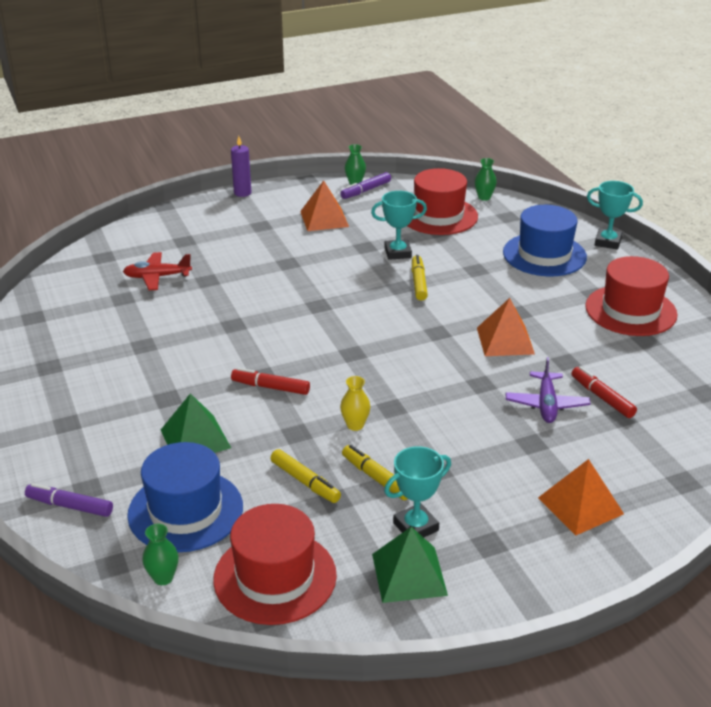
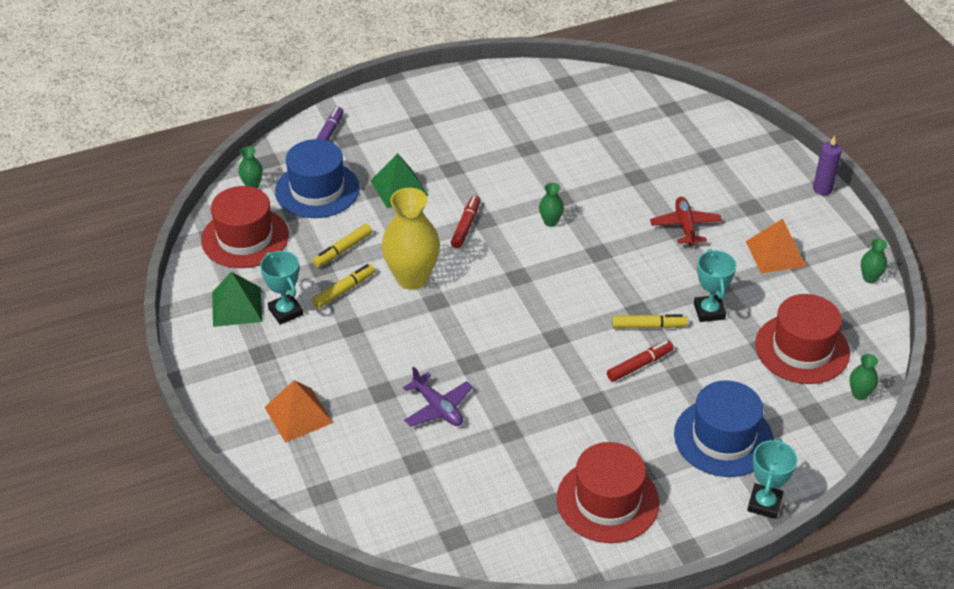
camera: 90 degrees right, 10 degrees up
(157, 277) = (638, 145): red plane -> red plane (685, 226)
(269, 332) = (550, 222): none -> green vase
(355, 425) = (412, 278): yellow vase -> yellow vase, size x2.23
(365, 190) = (852, 287): purple marker -> none
(505, 340) = (543, 387): orange pyramid -> none
(546, 404) = (437, 408): purple plane -> purple plane turned 135 degrees counterclockwise
(602, 397) = (448, 451): red marker -> red marker (639, 365)

